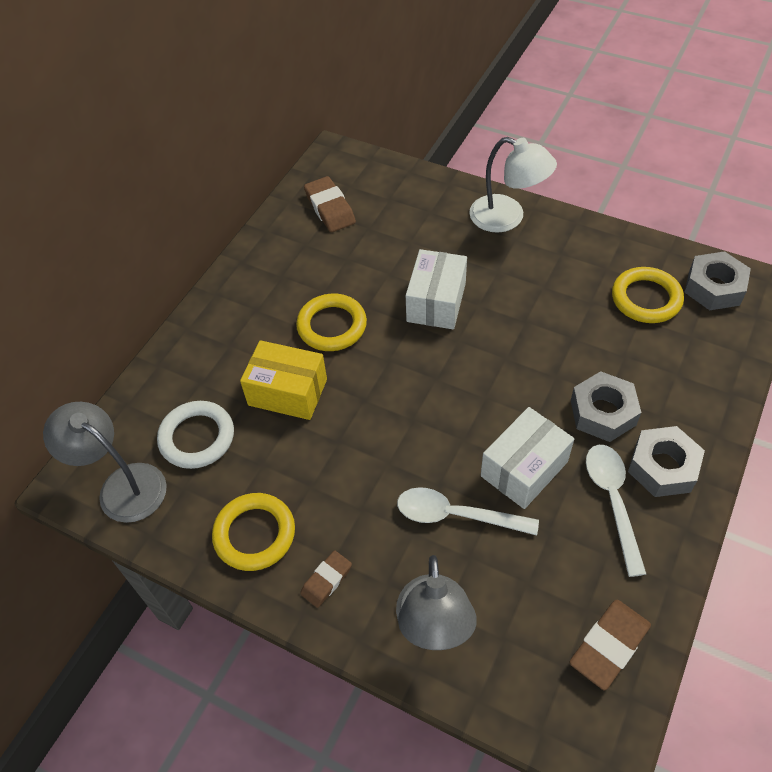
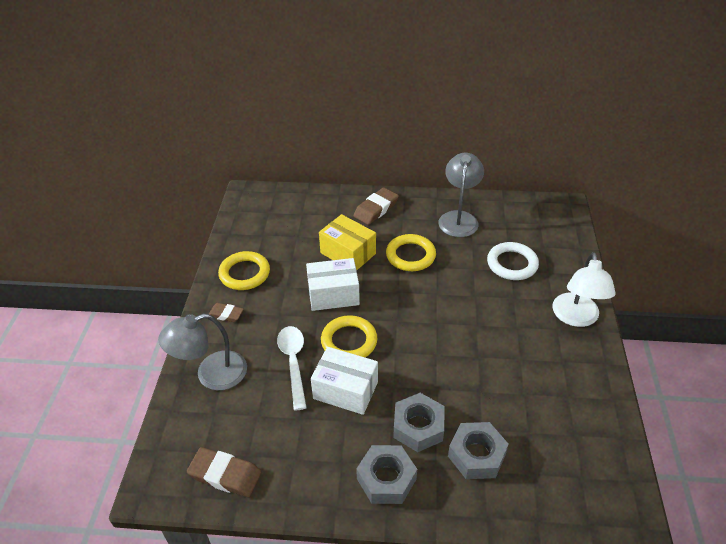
camera: 65 degrees right, 10 degrees down
(122, 485) = (255, 211): grey lamp -> grey lamp (459, 218)
(197, 437) = (297, 227): white ring -> white ring (512, 264)
(287, 392) = (348, 253): yellow box -> yellow box turned 45 degrees counterclockwise
(330, 208) = (511, 221): brown eraser -> brown eraser (376, 209)
(436, 302) = (464, 301): white box -> white box (333, 294)
(612, 501) = (341, 451): white spoon -> none
(646, 299) = (553, 431): yellow ring -> yellow ring (349, 341)
(714, 287) = (601, 482): grey nut -> grey nut (476, 455)

